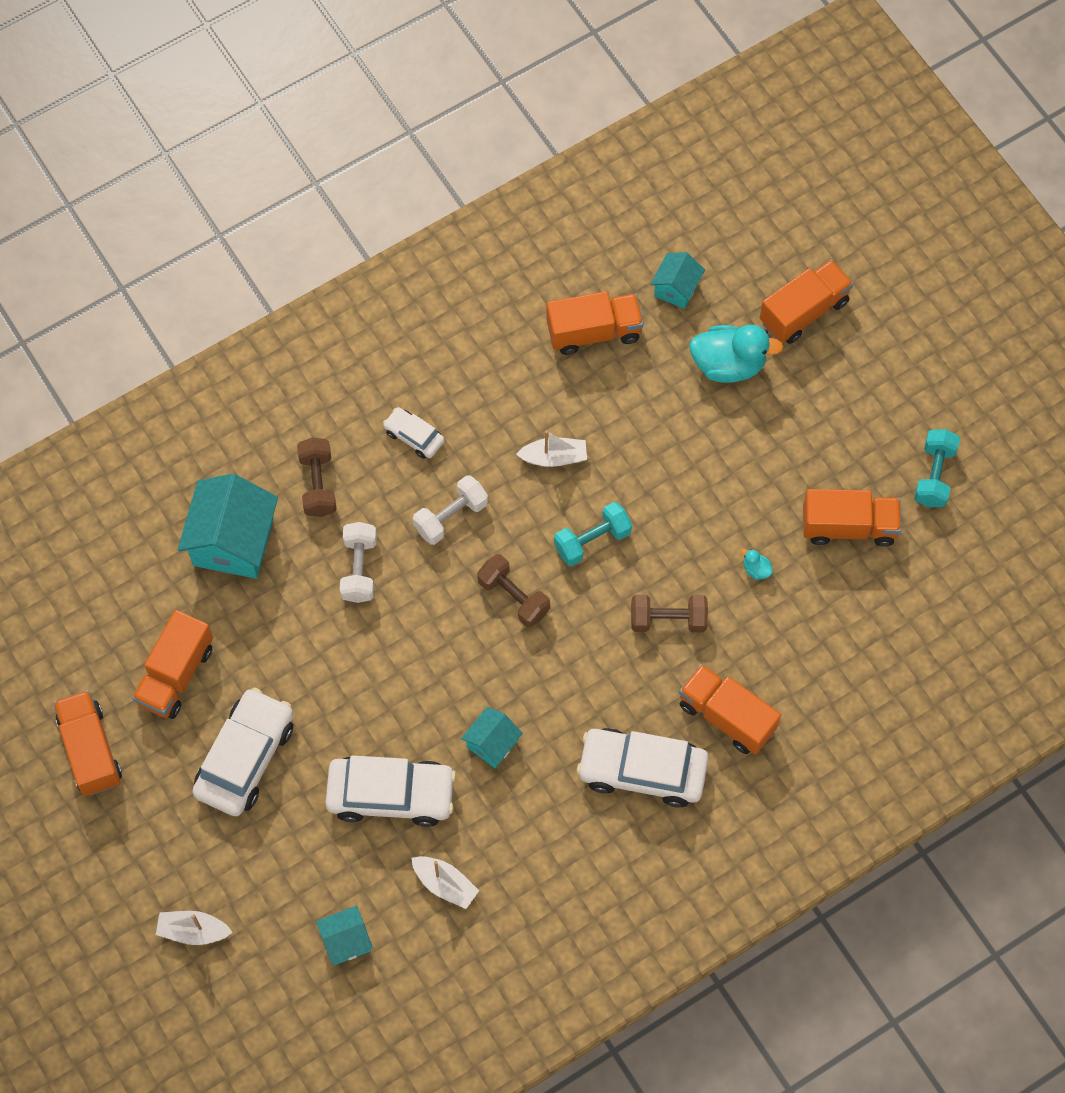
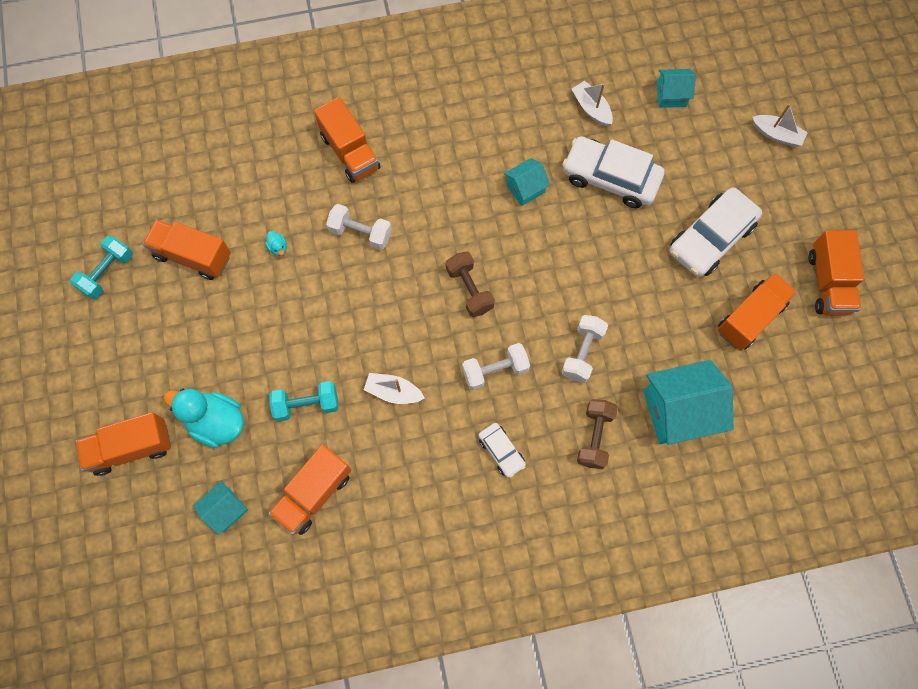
camera: 160 degrees left, 5 degrees up
(233, 542) = (678, 411): turquoise house -> turquoise house turned 45 degrees clockwise
(592, 541) = (391, 312): turquoise dumbbell -> turquoise dumbbell (307, 404)
(594, 332) = (314, 493): orange truck -> orange truck turned 60 degrees counterclockwise
(642, 771) = (426, 136): white car -> none
(668, 619) = (360, 233): brown dumbbell -> white dumbbell

